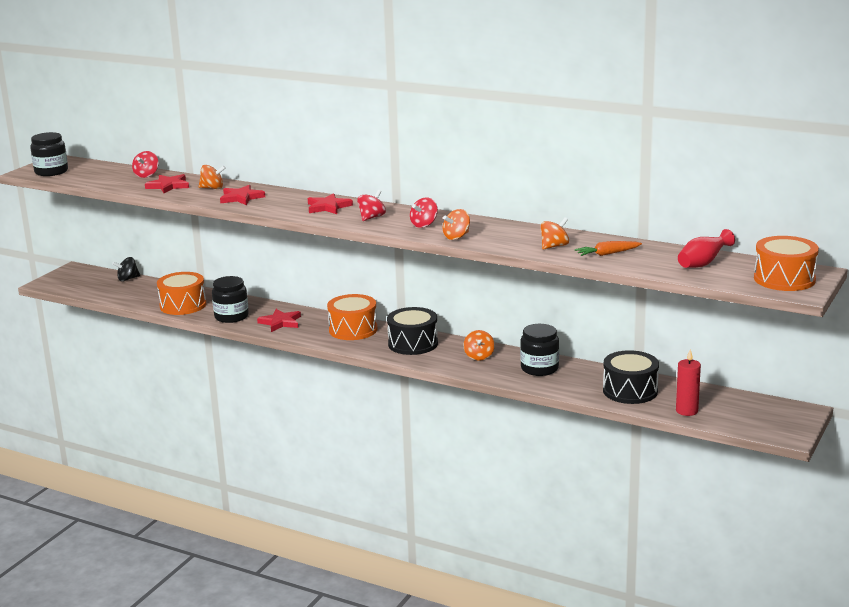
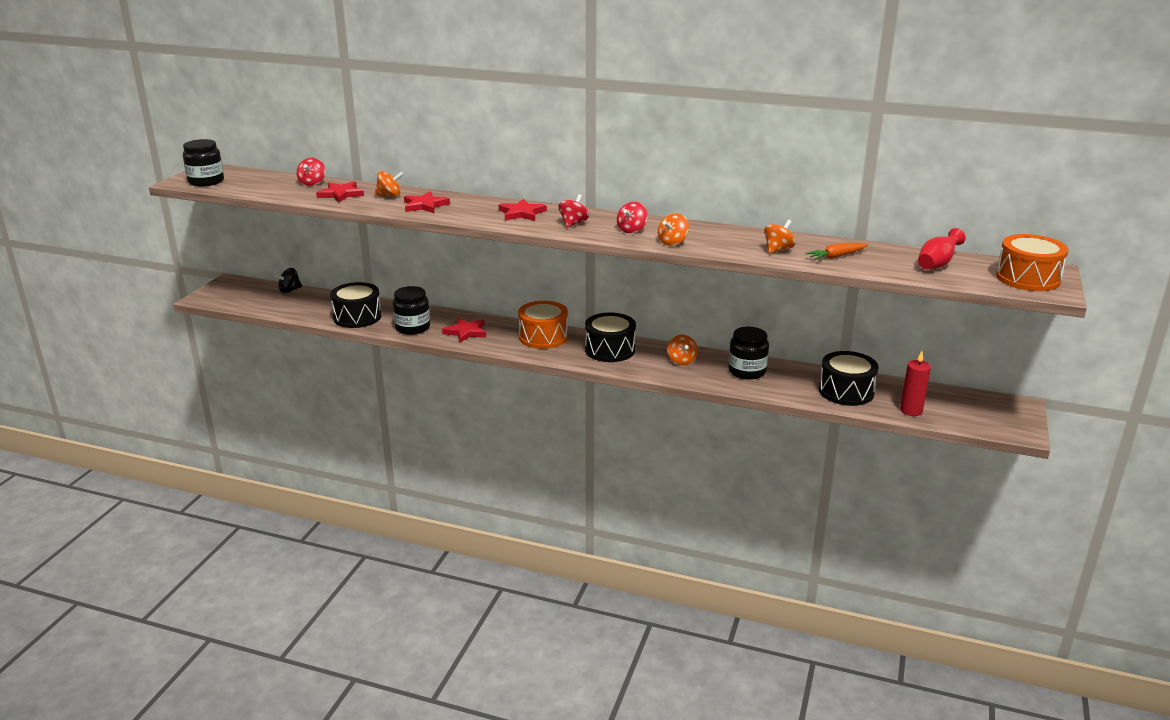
camera: 10 degrees left, 5 degrees up
(183, 305) = (357, 317): orange drum -> black drum

